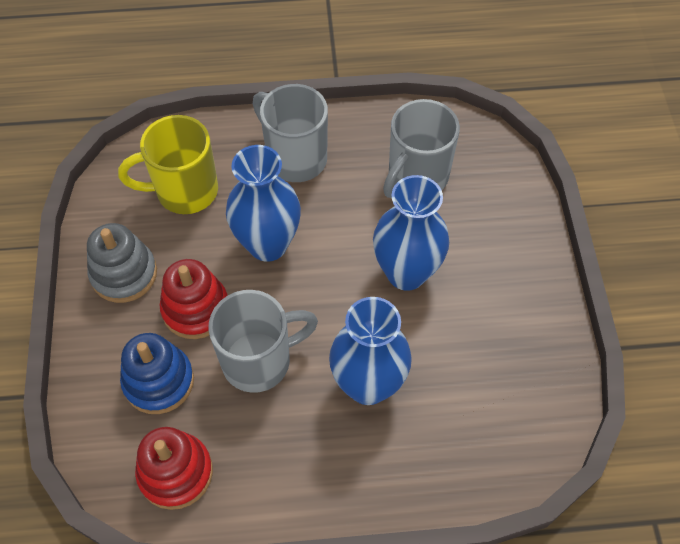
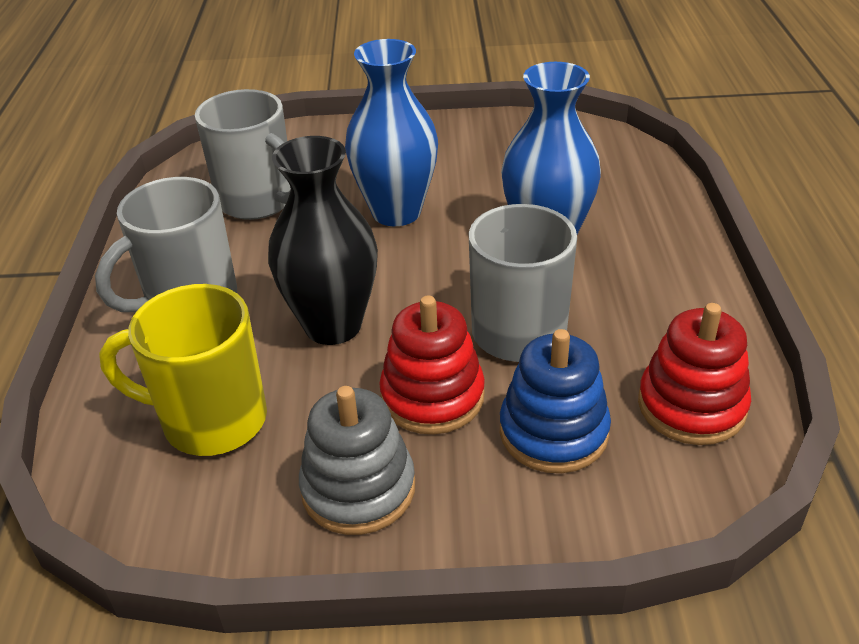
camera: 85 degrees left, 20 degrees down
(184, 191) = (210, 420): yellow mug -> yellow mug turned 105 degrees clockwise
(268, 244) = (333, 325): blue vase -> black vase

